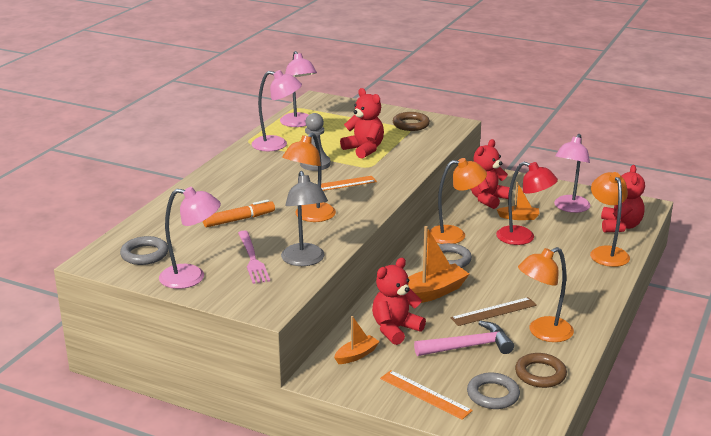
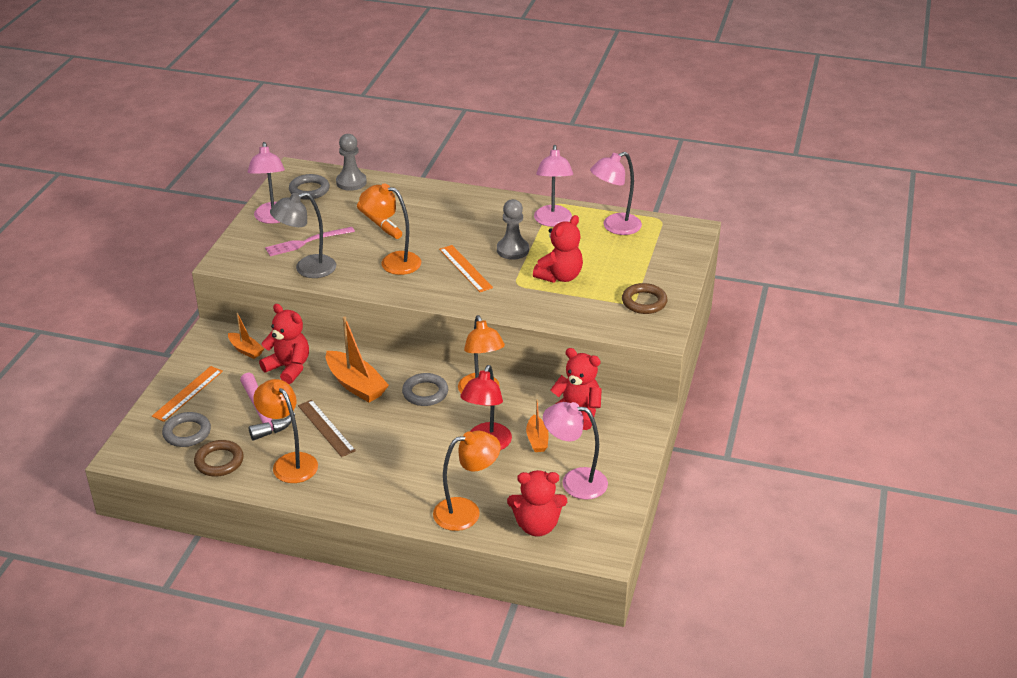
camera: 80 degrees right, 10 degrees up
(144, 230) = (351, 182): none -> grey pawn

